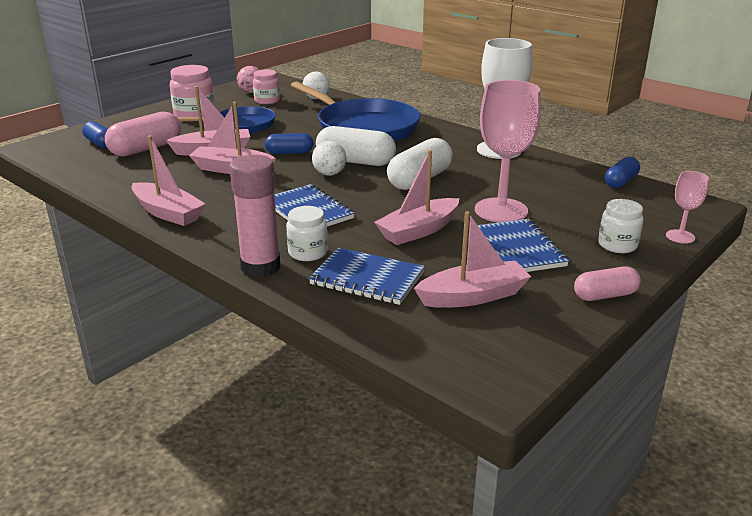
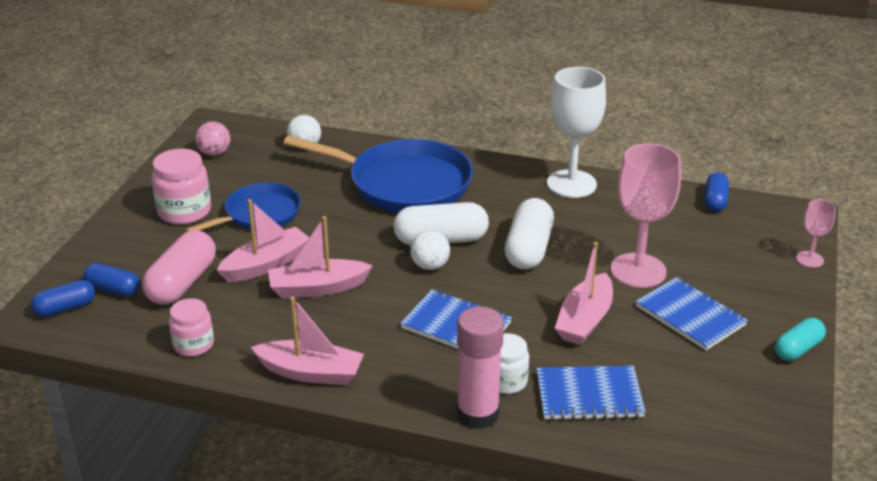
camera: 25 degrees left, 5 degrees up
(267, 101) = (249, 164): pink jar -> pink jar (193, 345)
(289, 153) = (357, 245): blue capsule -> blue capsule (65, 308)
(473, 296) = (695, 386): pink boat -> none
(605, 295) = (798, 349): pink capsule -> turquoise capsule
(617, 245) = (767, 285): white jar -> none

